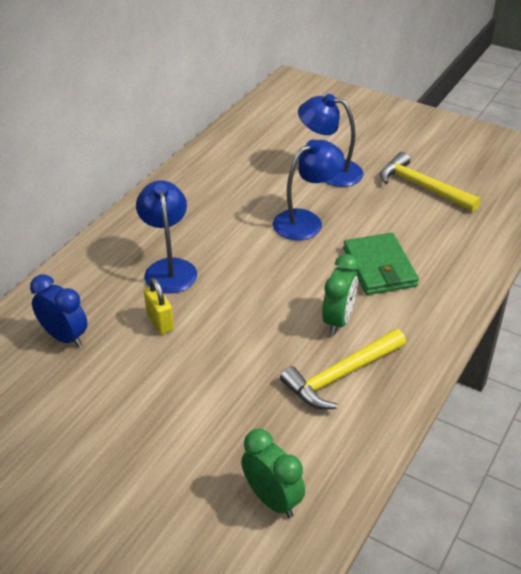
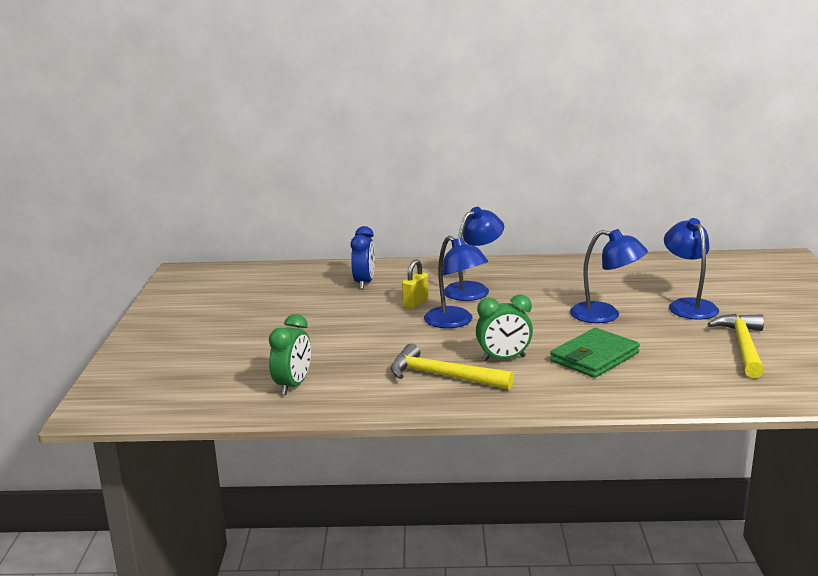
camera: 60 degrees right, 20 degrees down
(232, 315) = (455, 322): none -> blue lamp

